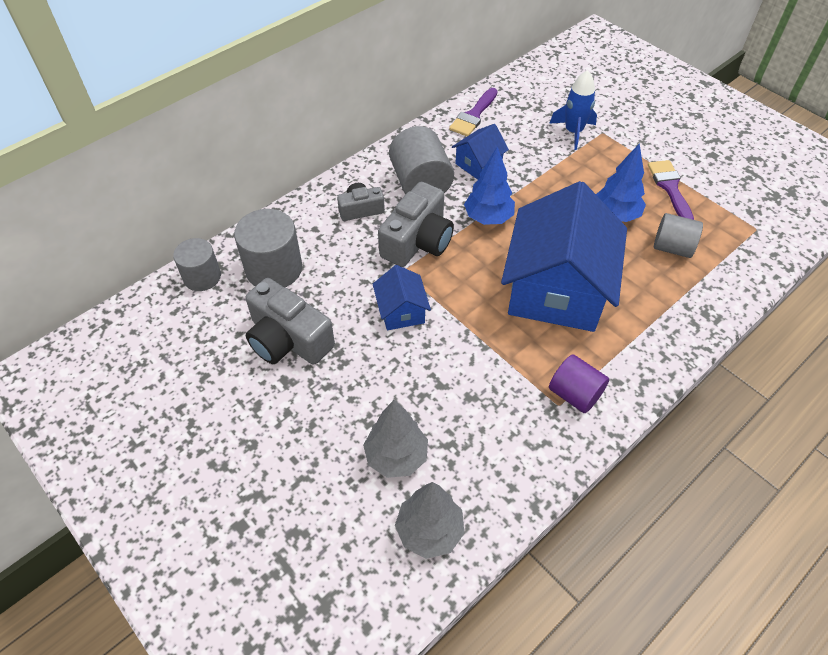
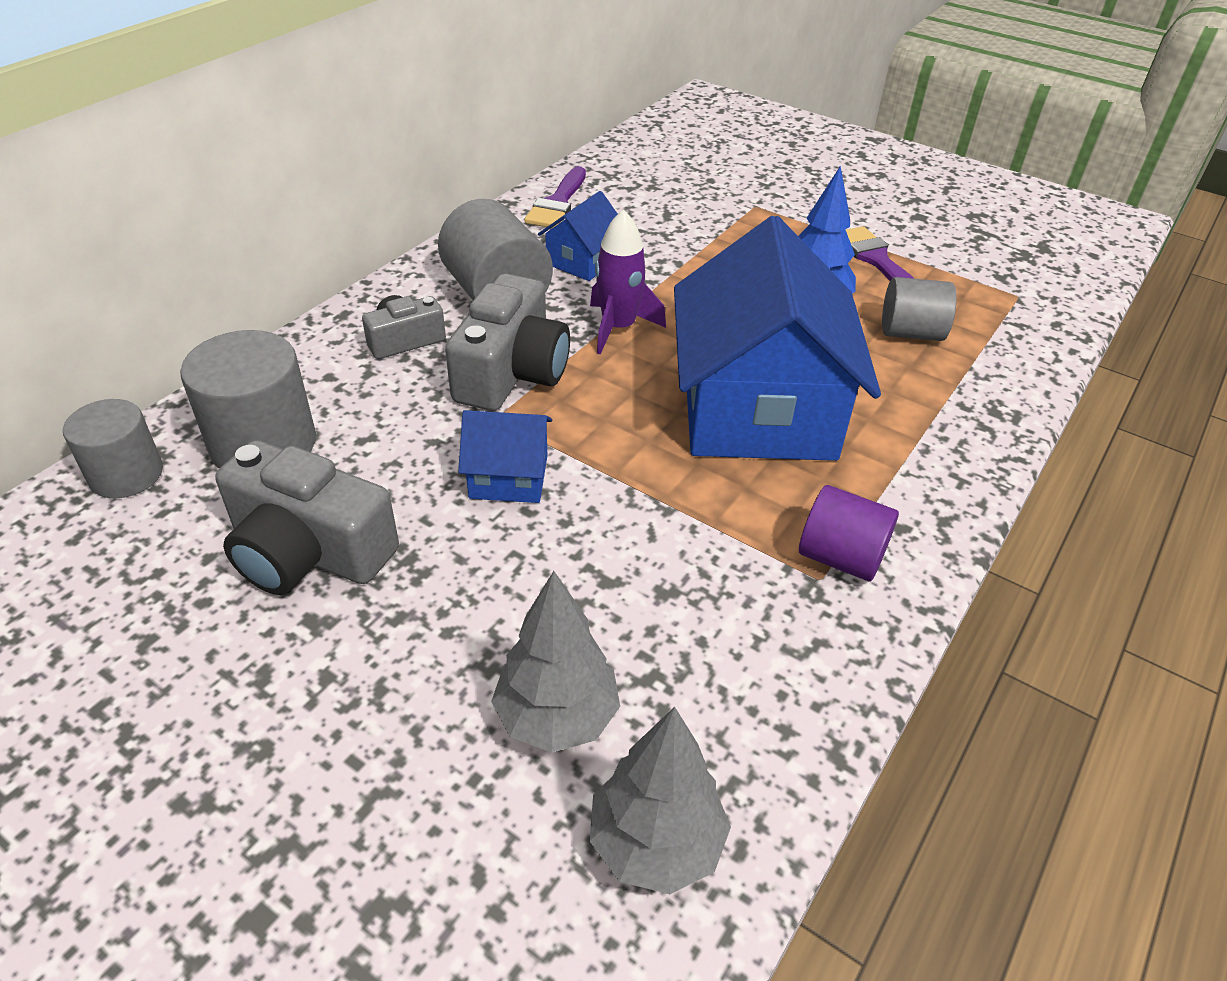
camera: 15 degrees left, 10 degrees down
(401, 311) = (509, 477): blue house -> blue house turned 60 degrees counterclockwise
(488, 218) = (618, 328): blue tree -> purple rocket
(573, 132) = (713, 209): blue rocket -> none

